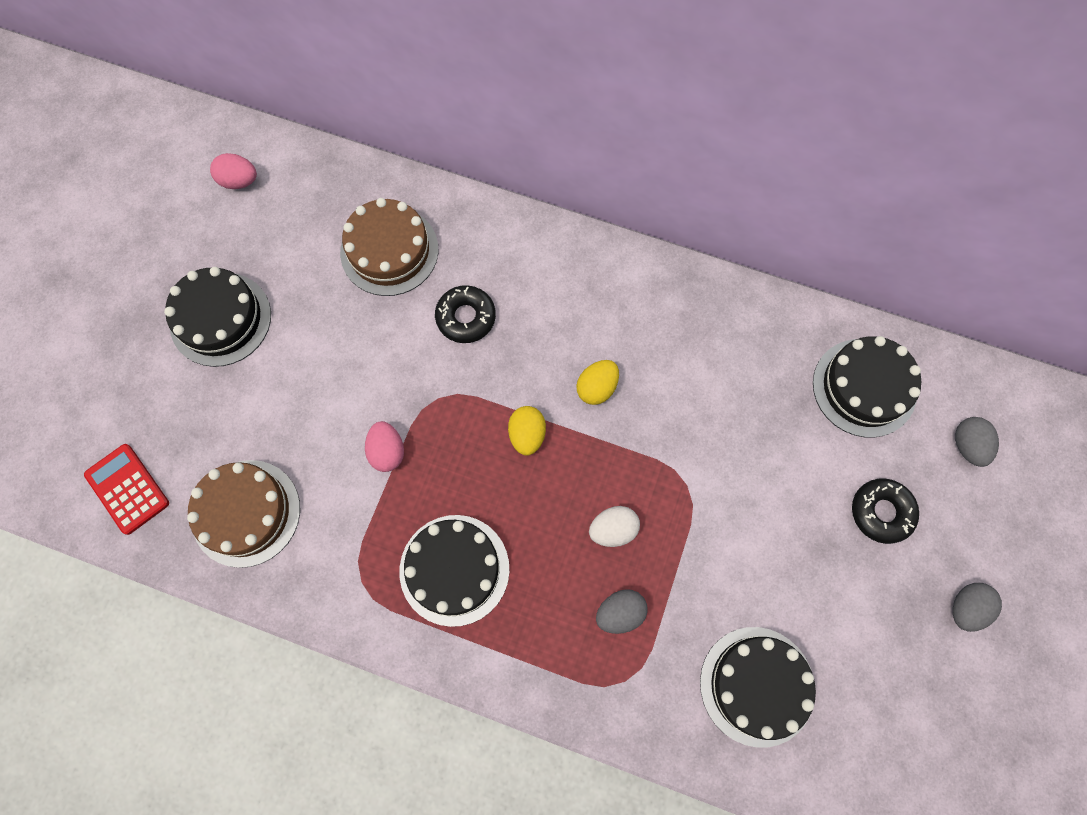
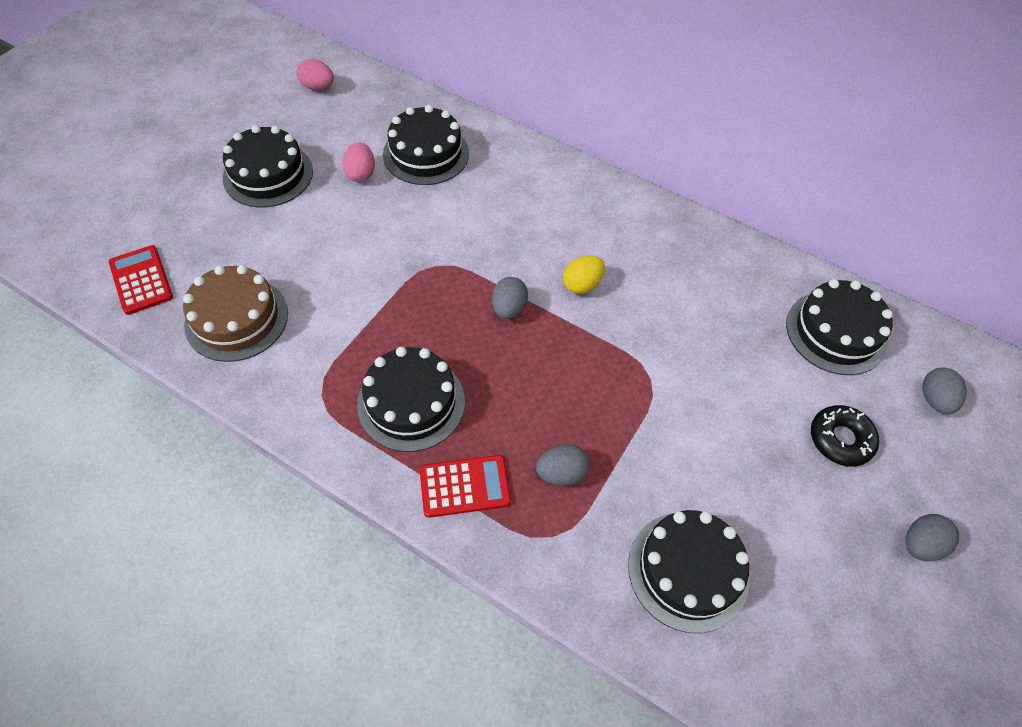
camera: 10 degrees right, 15 degrees down
(387, 451) = (378, 296): pink egg -> pink egg (361, 173)
(389, 251) = (426, 154): brown cake -> black cake
(466, 317) = (478, 211): black donut -> none
(527, 435) = (509, 308): yellow egg -> grey egg
(530, 649) = (465, 486): none -> red calculator
(613, 529) = (571, 400): white egg -> none

